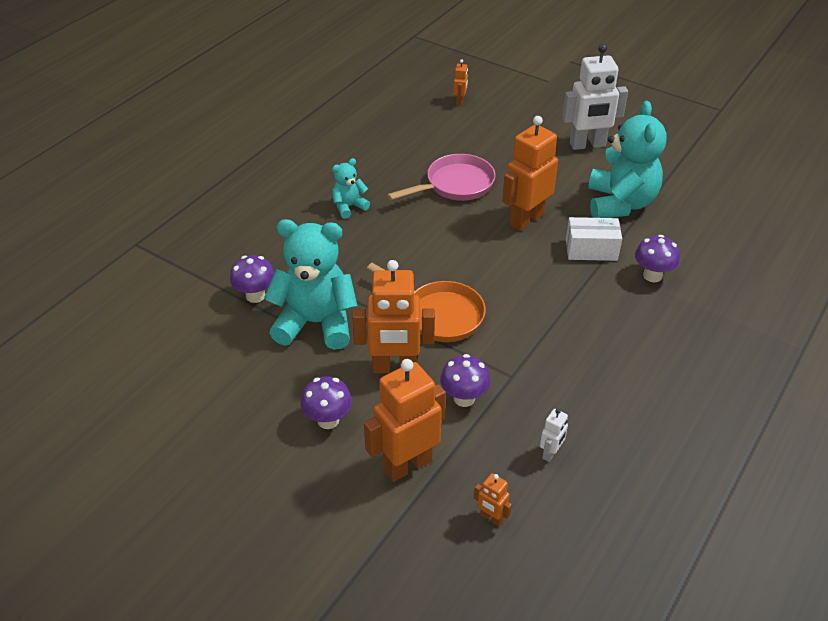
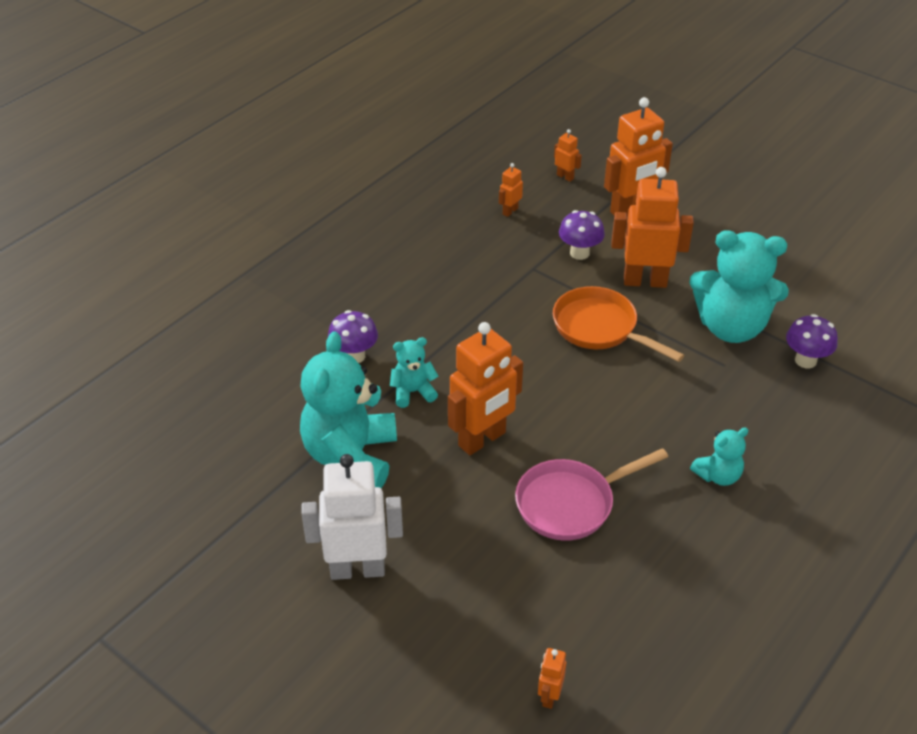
camera: 175 degrees left, 0 degrees up
(328, 420) = (702, 244): purple mushroom -> none
(551, 453) = (510, 211): white robot -> orange robot
(591, 250) = (413, 392): white box -> turquoise teddy bear

